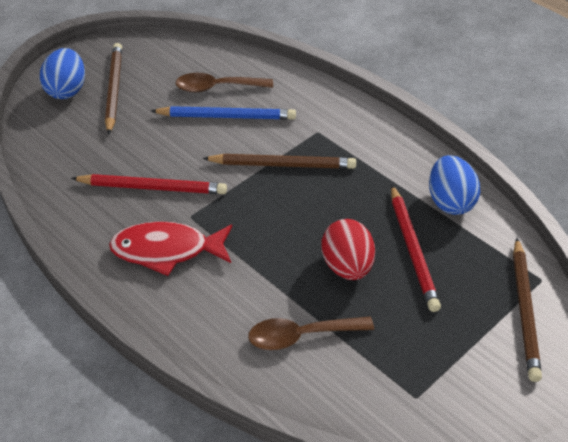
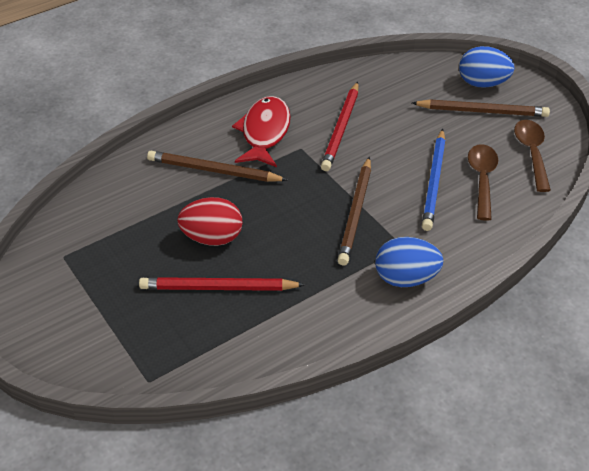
camera: 100 degrees right, 0 degrees up
(301, 336) = (149, 198): brown spoon -> brown spoon (531, 153)
(450, 202) = (274, 333): blue egg -> blue egg (405, 278)
(524, 310) = (117, 355): brown pencil -> brown pencil (214, 170)

